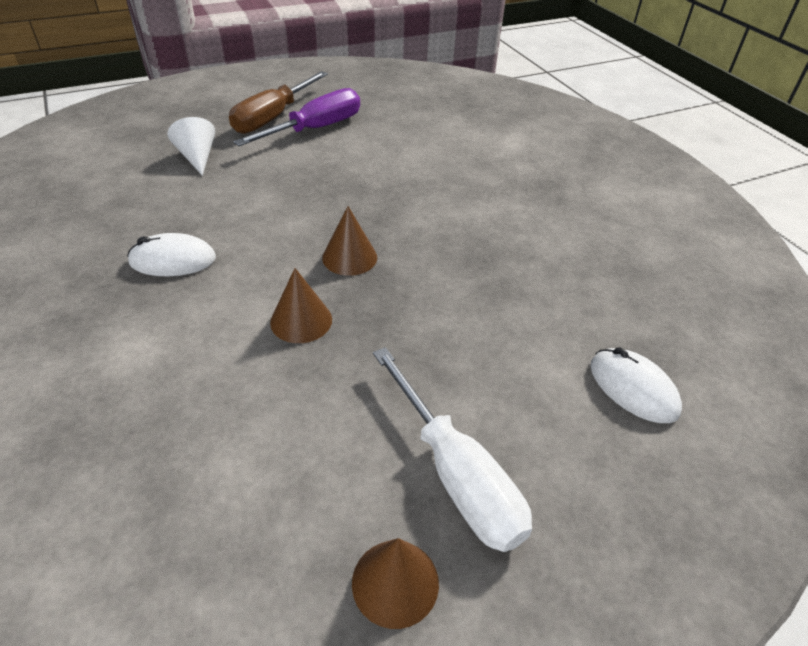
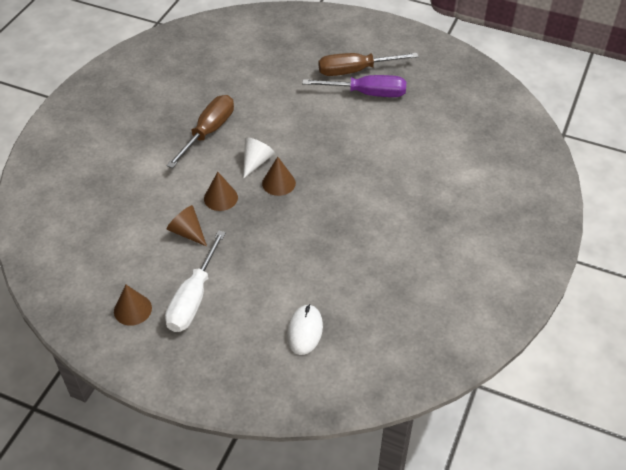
camera: 50 degrees right, 5 degrees up
(173, 260) = (208, 132): white mouse -> brown screwdriver
(197, 157) = (285, 76): white cone -> white cone (256, 161)
(316, 395) = (187, 232): none -> brown cone

